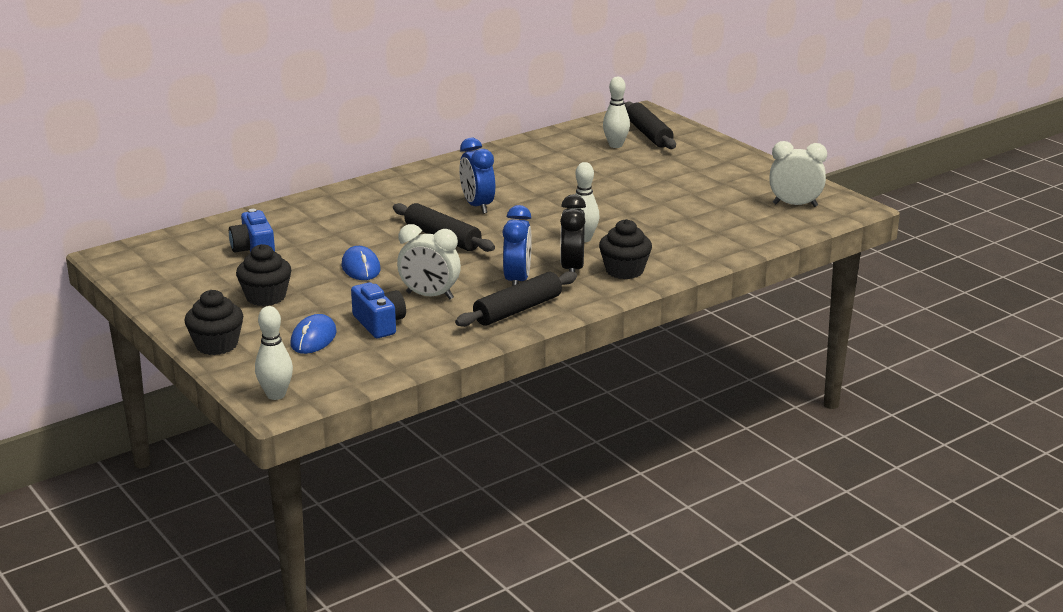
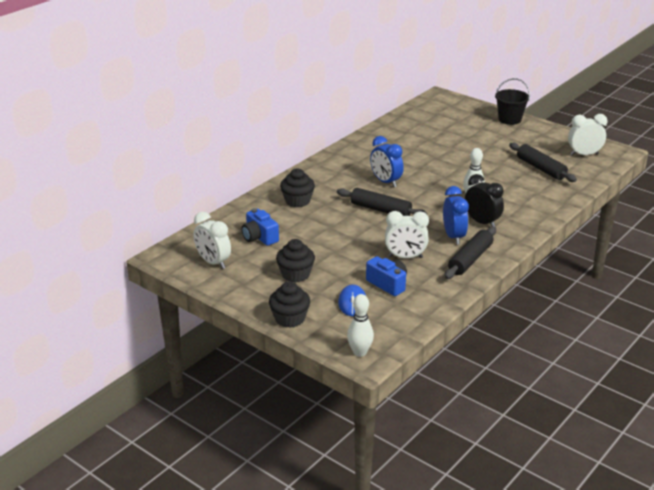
camera: 15 degrees left, 5 degrees up
(171, 270) = (213, 262): none -> white clock
(361, 267) = (343, 241): blue mouse -> none
(572, 269) = (482, 222): black clock -> black clock turned 150 degrees clockwise
(615, 145) = (441, 123): white bowling pin -> none
(624, 271) = (516, 219): black cupcake -> black cupcake (297, 201)
(648, 134) = (455, 112): black rolling pin -> black rolling pin (540, 168)
(720, 151) = (509, 119): none -> black bucket

